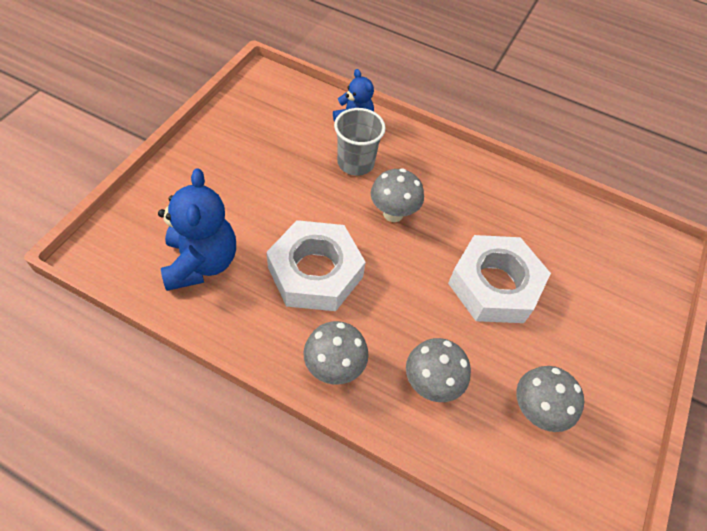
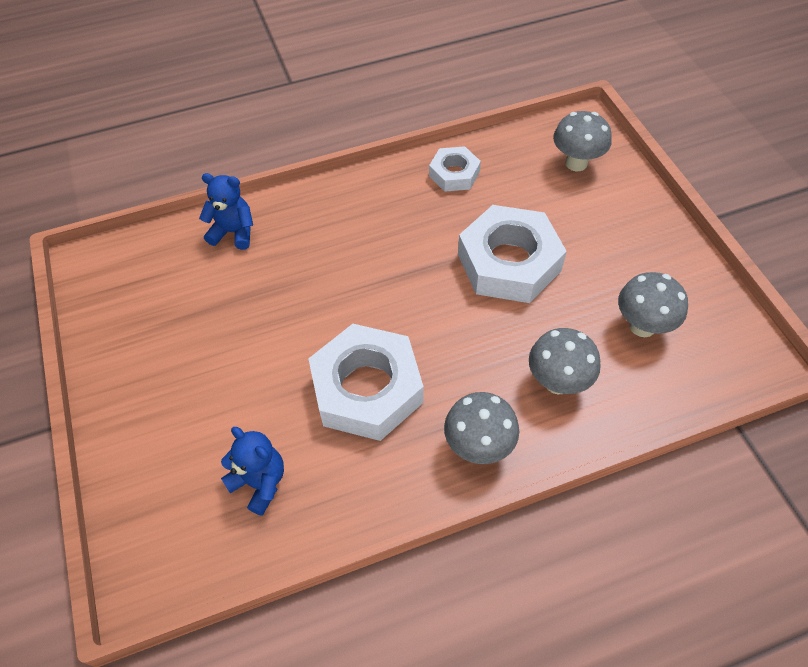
camera: 40 degrees left, 0 degrees up
(201, 263) = (259, 483): blue teddy bear -> blue teddy bear, size x0.61
(355, 163) = (280, 265): grey cup -> none
(393, 213) = (366, 279): grey mushroom -> grey mushroom (576, 163)
(528, 203) = (454, 174): none -> white nut

